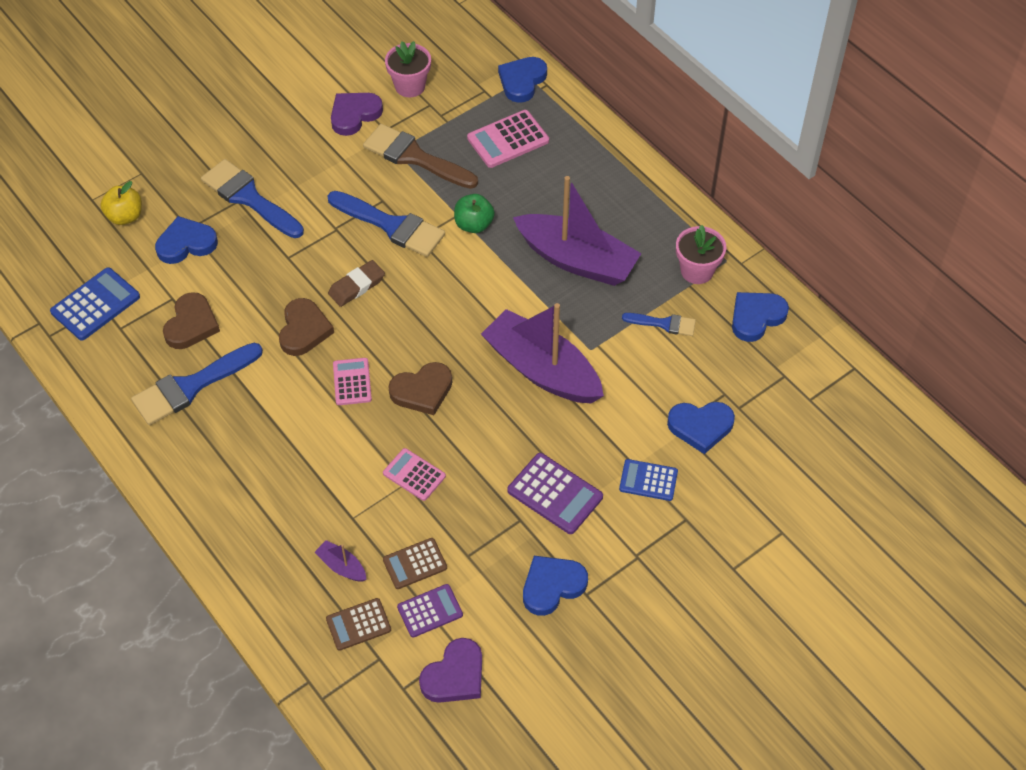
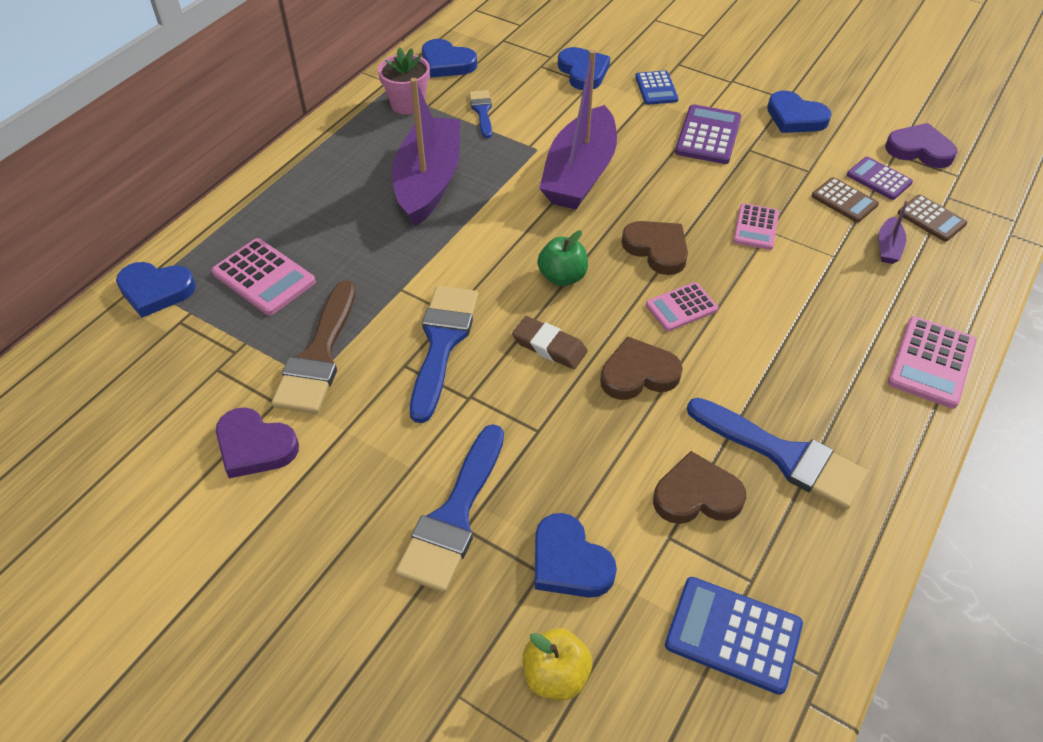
camera: 110 degrees left, 5 degrees down
(212, 525) = (931, 362): none -> pink calculator
(410, 86) = (184, 401): pink flower pot -> none
(474, 225) = (411, 271): green apple -> green apple (562, 277)

